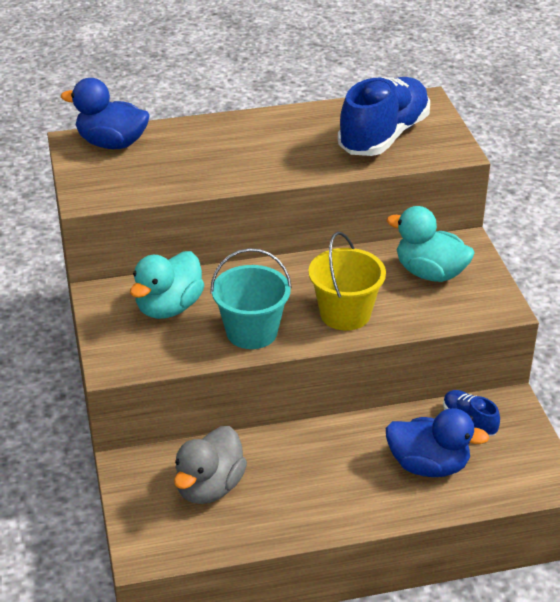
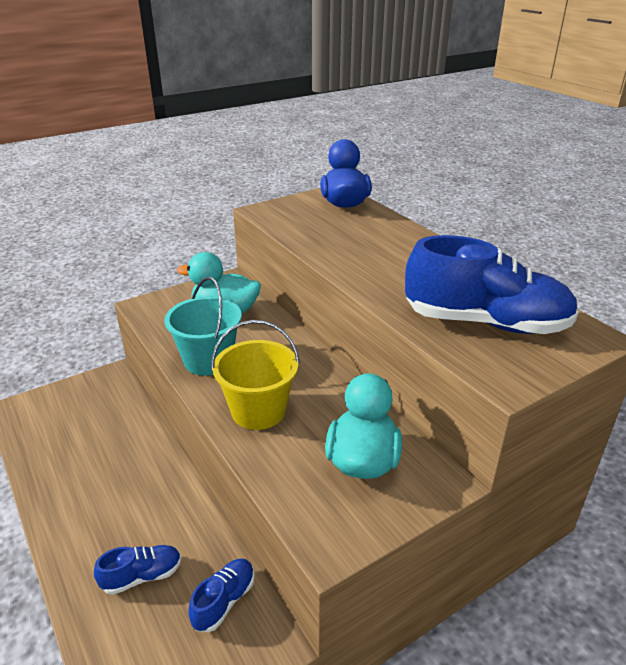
camera: 70 degrees right, 5 degrees down
(209, 487) = (93, 424): grey duck -> none
(428, 465) = (142, 576): blue duck -> blue shoe

